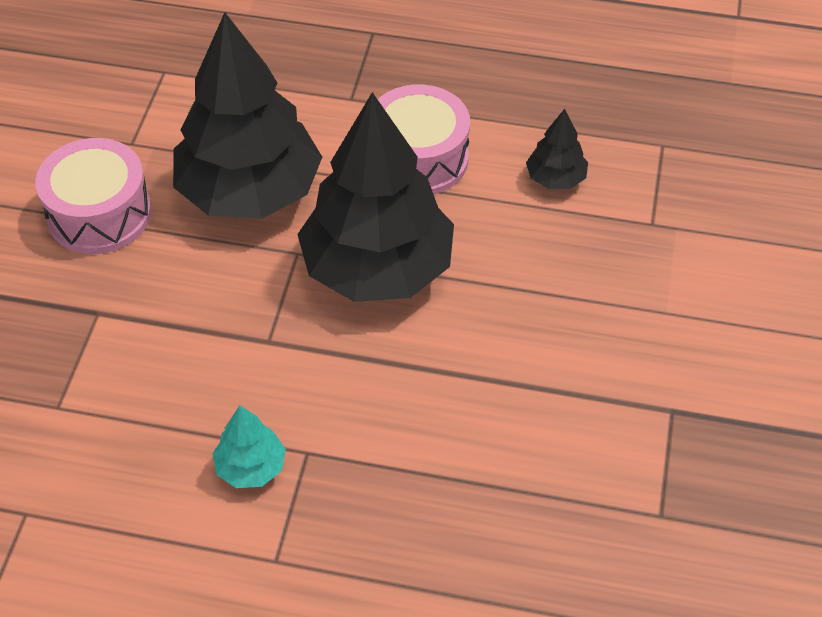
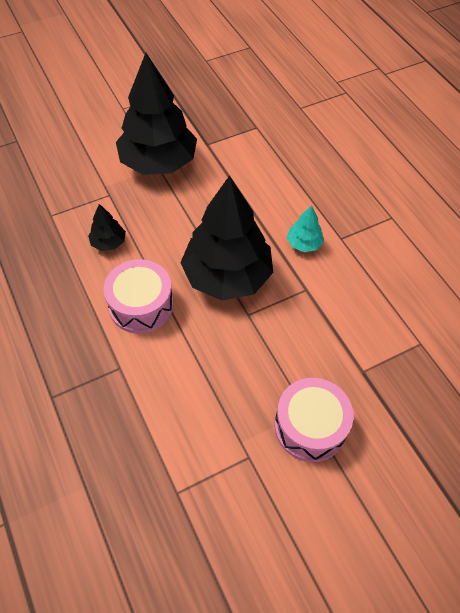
camera: 130 degrees left, 5 degrees up
(249, 191) = (229, 365): black tree -> black tree (158, 162)
(251, 467) = (367, 251): turquoise tree -> turquoise tree (304, 243)

